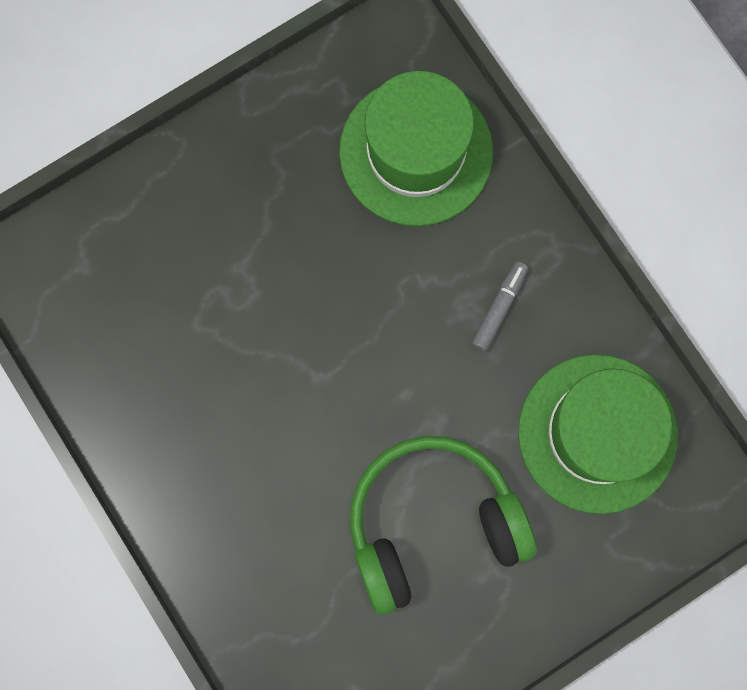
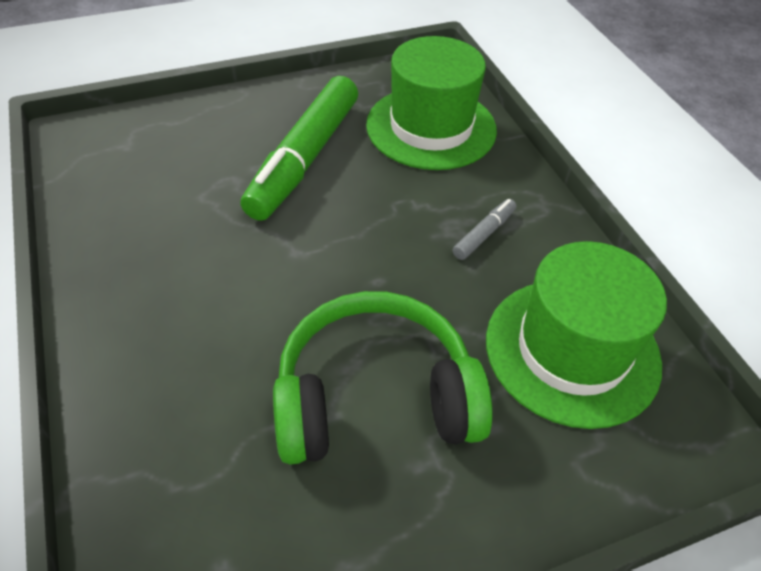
camera: 10 degrees right, 30 degrees down
(287, 239) = (305, 158): none -> green marker

